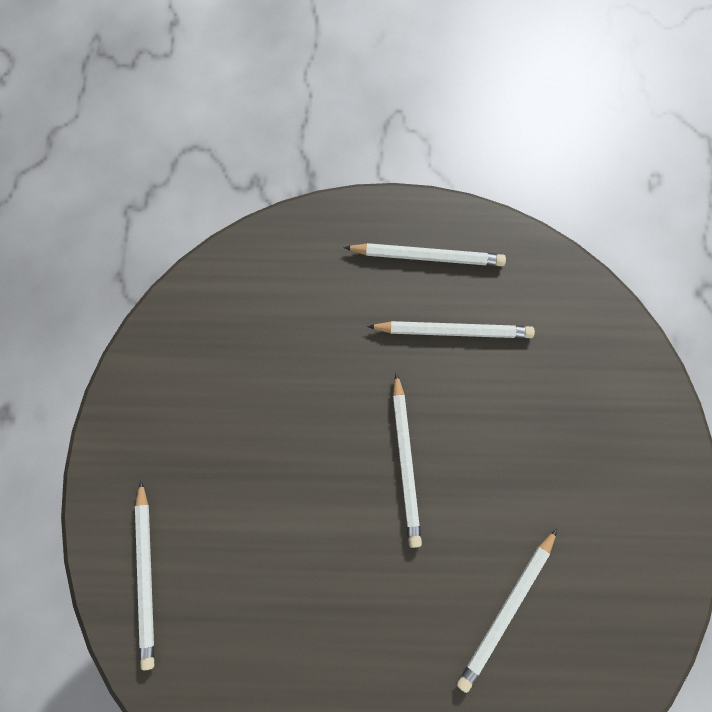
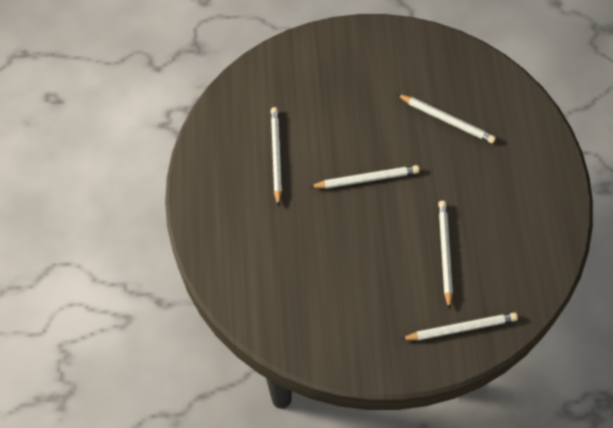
camera: 95 degrees left, 10 degrees down
(427, 256) = (223, 174): white pencil -> white pencil (445, 253)

